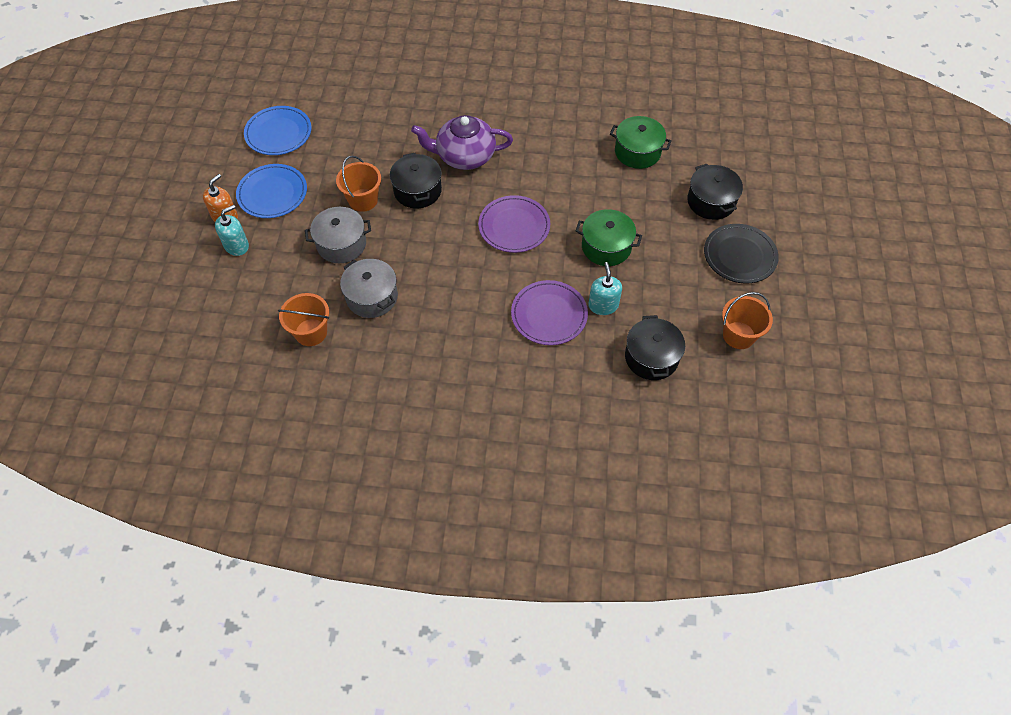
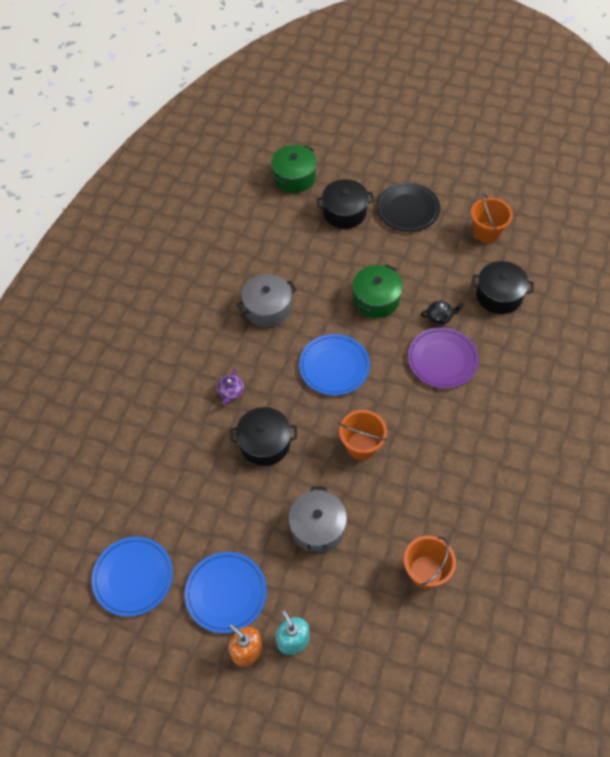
camera: 75 degrees left, 0 degrees up
(363, 200) = (262, 498): orange bucket -> orange bucket (361, 446)
(372, 297) = (392, 507): grey pot -> grey pot (267, 308)
(464, 156) = (230, 392): purple teapot -> purple teapot, size x0.43
(514, 226) = (334, 366): purple plate -> blue plate
(603, 305) = (440, 317): turquoise soap dispenser -> black teapot
(637, 152) = (271, 249): green pot -> green pot (294, 177)

